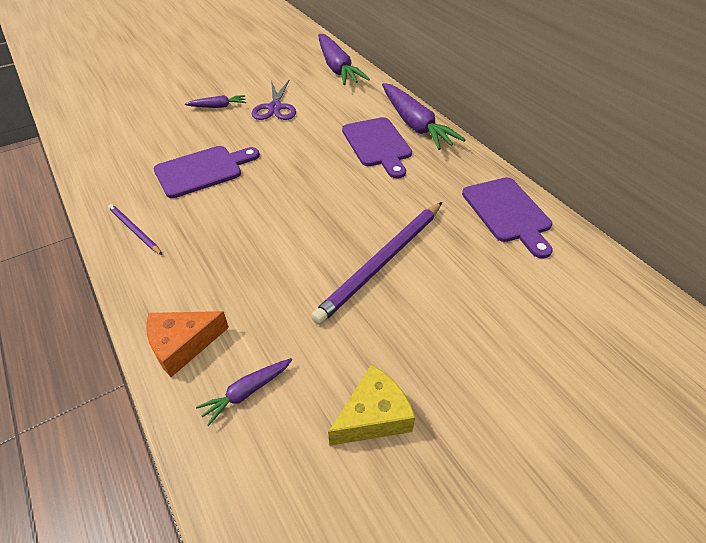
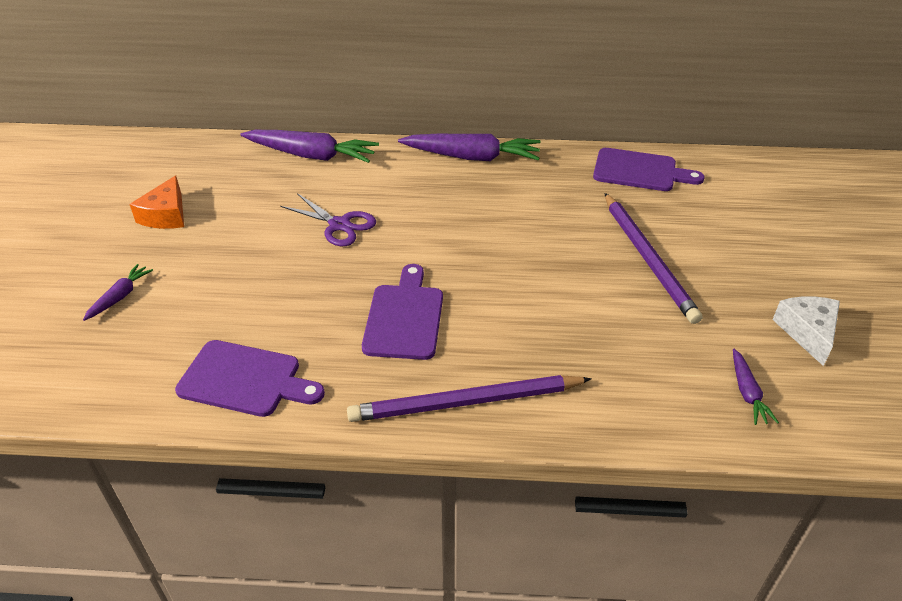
camera: 55 degrees left, 5 degrees down
(134, 230) = (465, 402): purple pencil -> purple pencil, size x1.96
(183, 345) = (667, 416): orange cheese -> orange cheese (166, 215)
(218, 106) = (285, 263): purple carrot -> purple carrot (120, 297)
(373, 416) = (807, 332): yellow cheese -> white cheese
(378, 145) = (481, 190): purple cutting board -> purple cutting board (245, 379)

